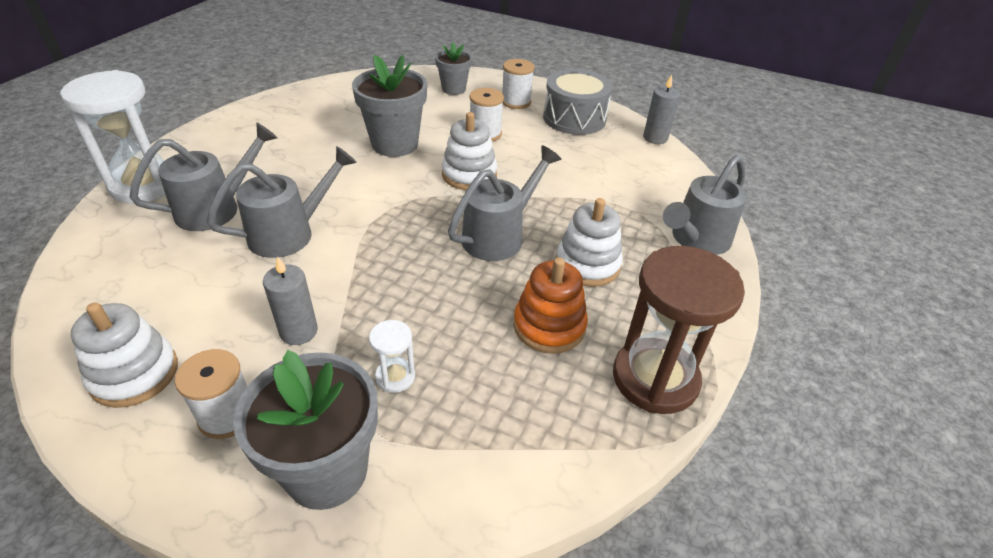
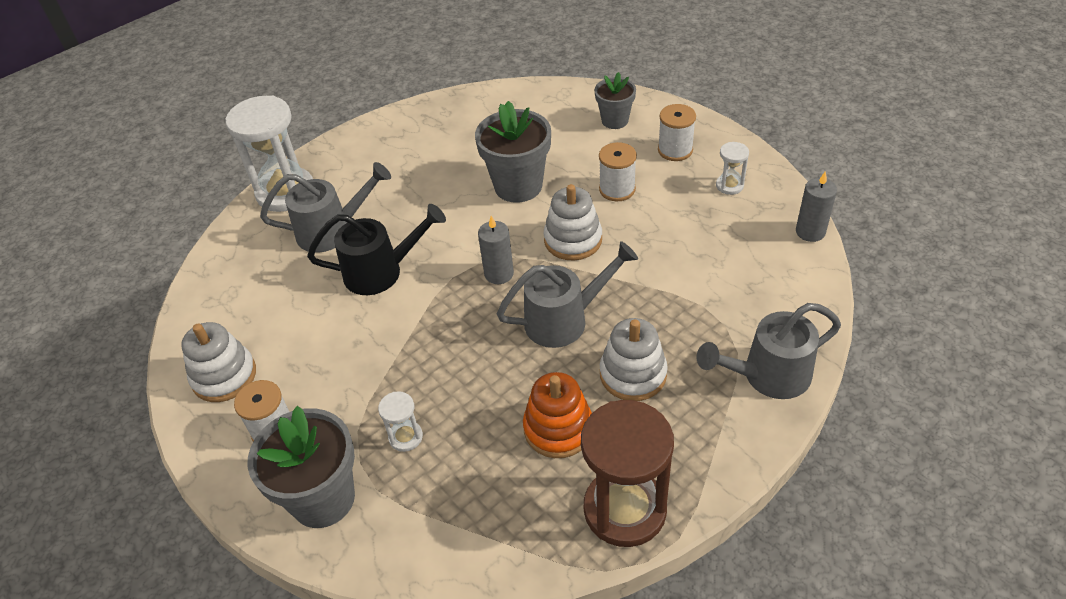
camera: 30 degrees right, 5 degrees up
(291, 233) = (382, 272): grey watering can -> black watering can
(298, 331) = (350, 373): grey candle -> grey candle (499, 274)
(574, 118) = (729, 185): grey drum -> white hourglass

